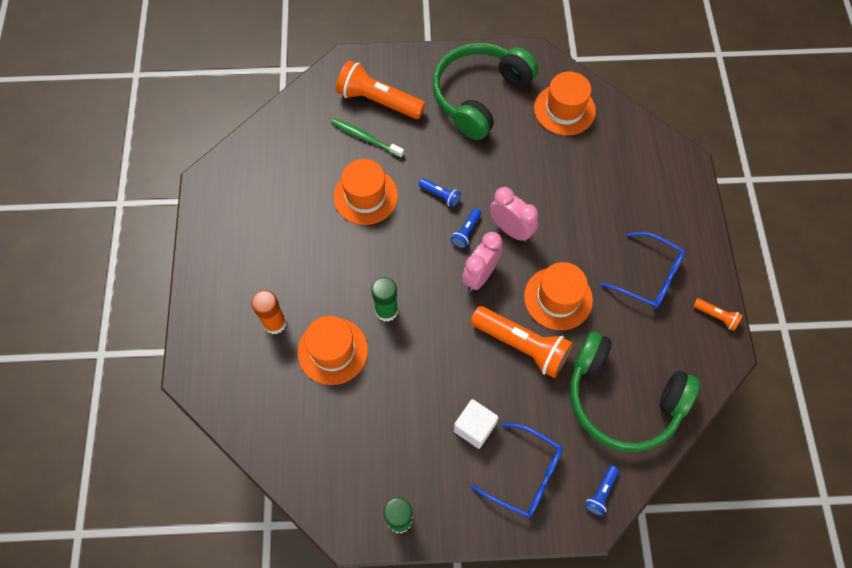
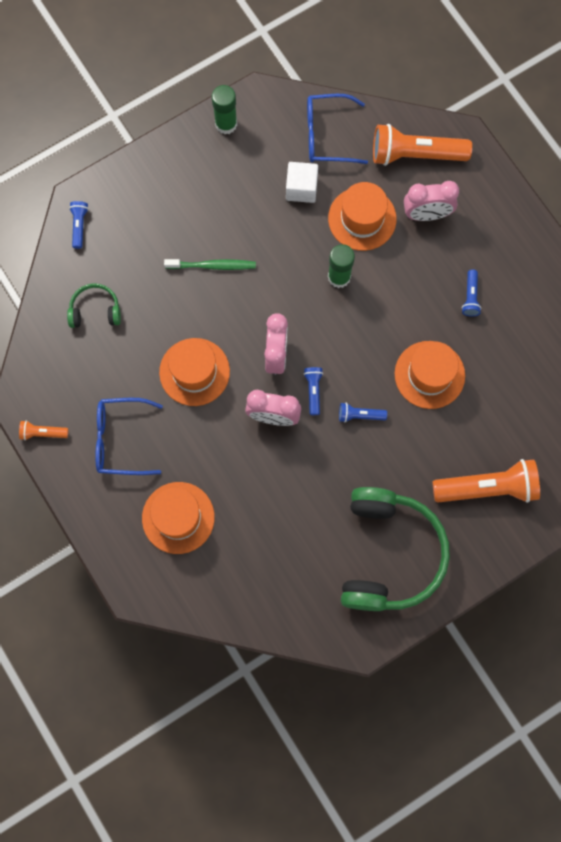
camera: 150 degrees right, 10 degrees up
(275, 323) = (426, 214): orange glue stick -> pink clock
(290, 236) = (470, 297): none -> blue flashlight
(366, 138) = (471, 437): green toothbrush -> green toothbrush (212, 266)
(474, 427) = (207, 221): white cube -> white cube (301, 188)
(521, 346) = (204, 310): orange flashlight -> orange flashlight (415, 154)
(524, 474) = (147, 207): blue glasses -> blue glasses (328, 135)
(564, 109) = (292, 587): orange hat -> orange hat (178, 517)
(622, 399) = (95, 310): green headphones -> green headphones, size x0.46

